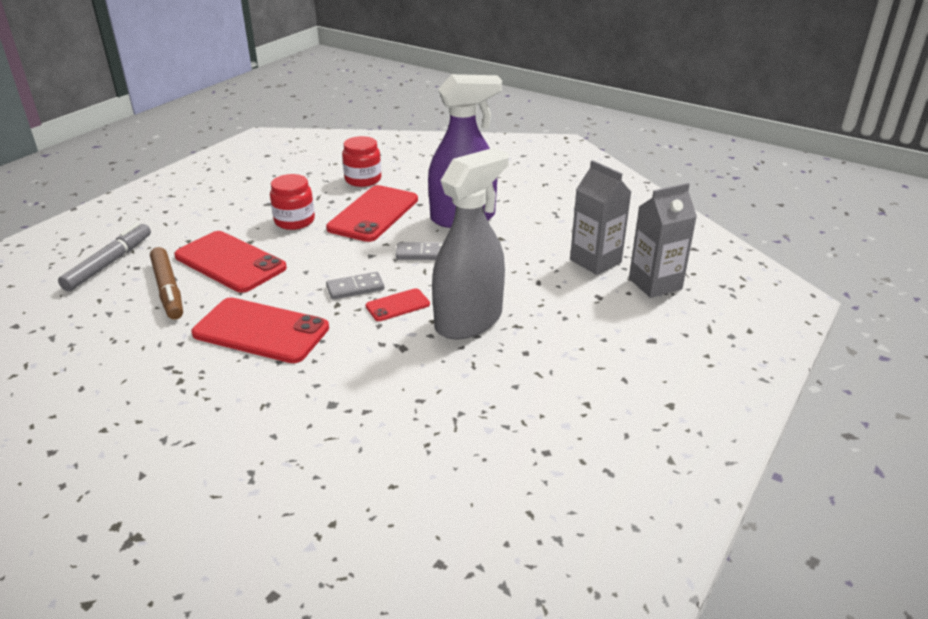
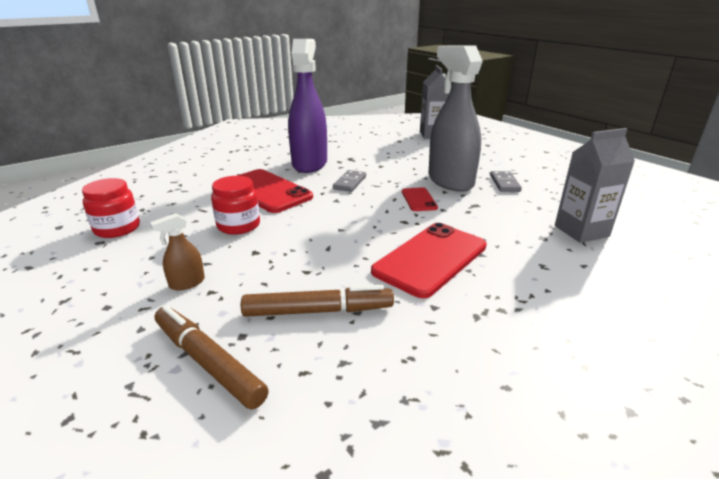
camera: 70 degrees left, 5 degrees down
(109, 263) = (207, 362): grey marker -> brown marker
(197, 228) = (187, 283): none -> brown spray bottle
(230, 262) = (289, 266): red phone -> none
(355, 288) = (384, 211): grey domino -> grey domino (504, 183)
(363, 179) = (196, 188): red jar -> red jar (117, 228)
(595, 261) = (399, 141): grey carton -> grey carton (581, 231)

